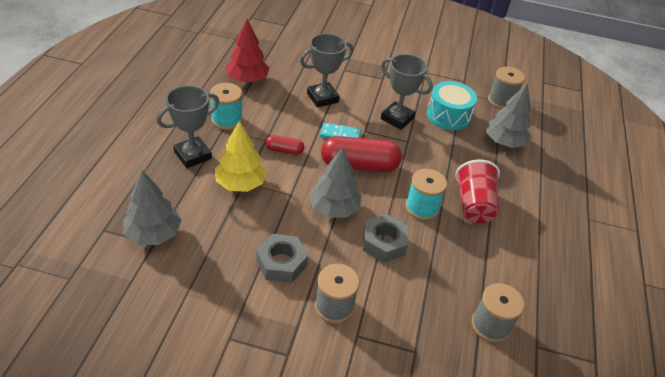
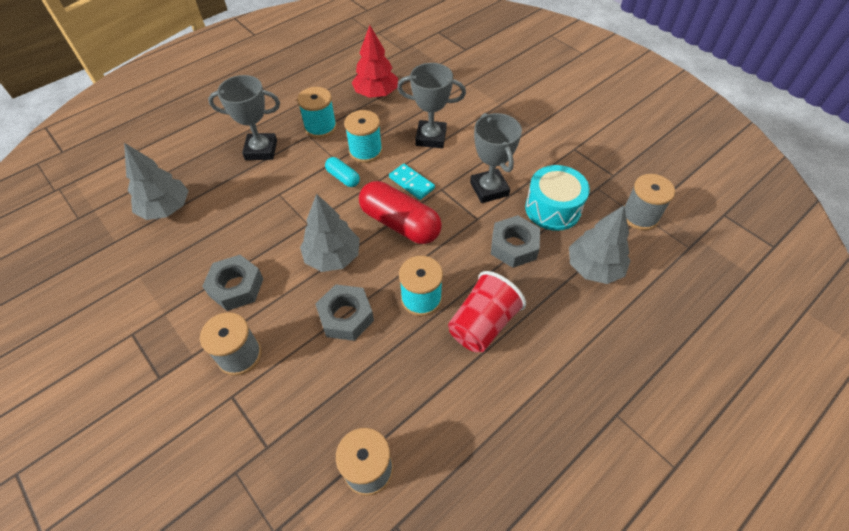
camera: 40 degrees right, 10 degrees up
(240, 183) = (275, 194): yellow tree -> none
(282, 125) = (365, 151): none -> turquoise spool
(284, 150) = (343, 177): red capsule -> turquoise capsule
(447, 149) = (514, 246): none -> grey nut

